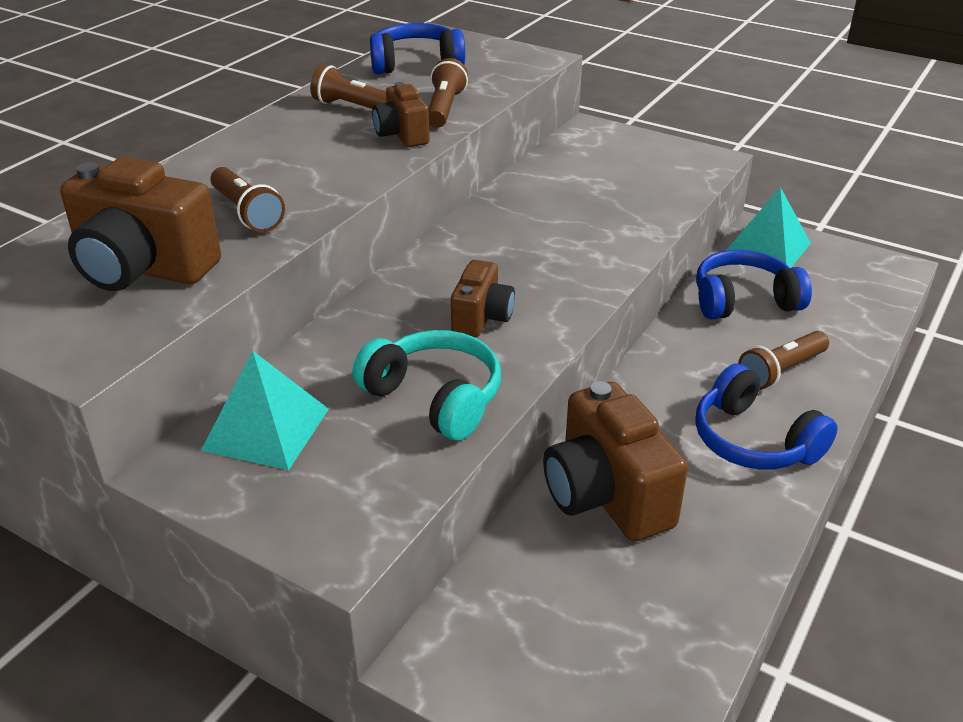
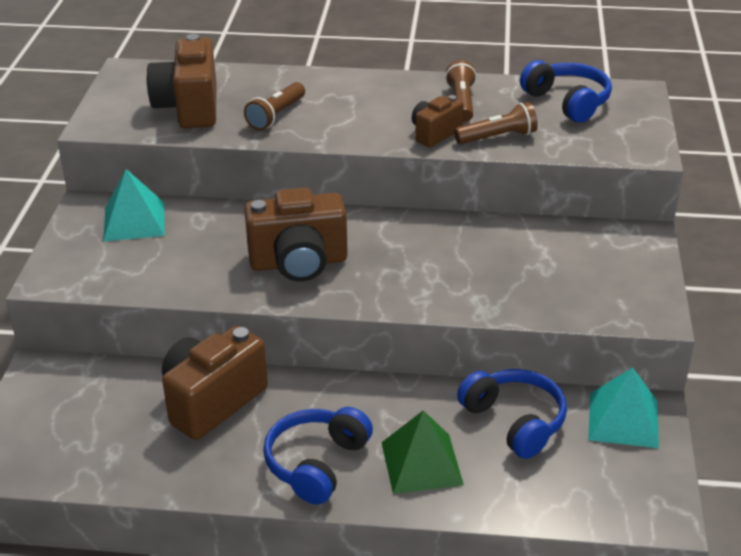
camera: 65 degrees right, 0 degrees up
(434, 398) = (197, 270): turquoise headphones -> none
(482, 318) = (298, 263): brown camera -> brown camera, size x1.77
(781, 371) = (421, 463): brown flashlight -> green pyramid

